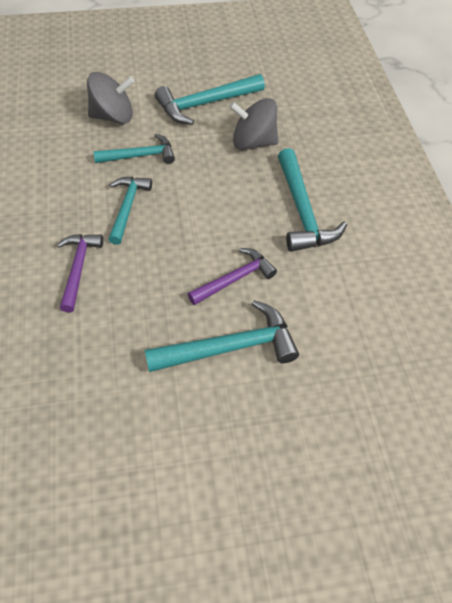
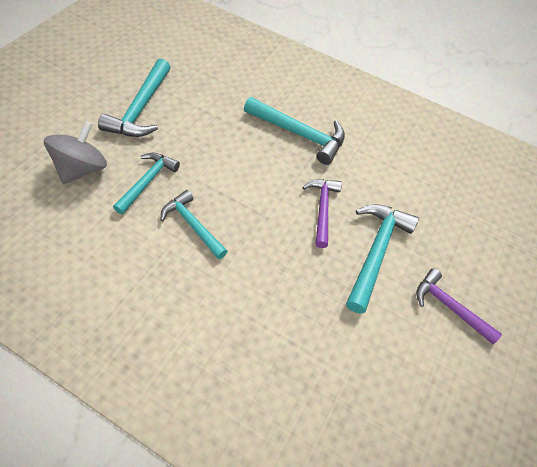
camera: 55 degrees left, 0 degrees up
(78, 268) = (222, 298): purple hammer -> purple hammer (449, 306)
(253, 142) = (211, 112): grey spinning top -> none

